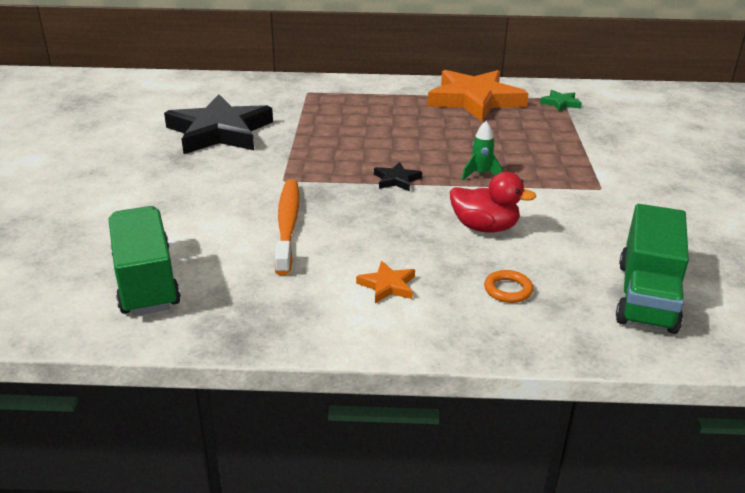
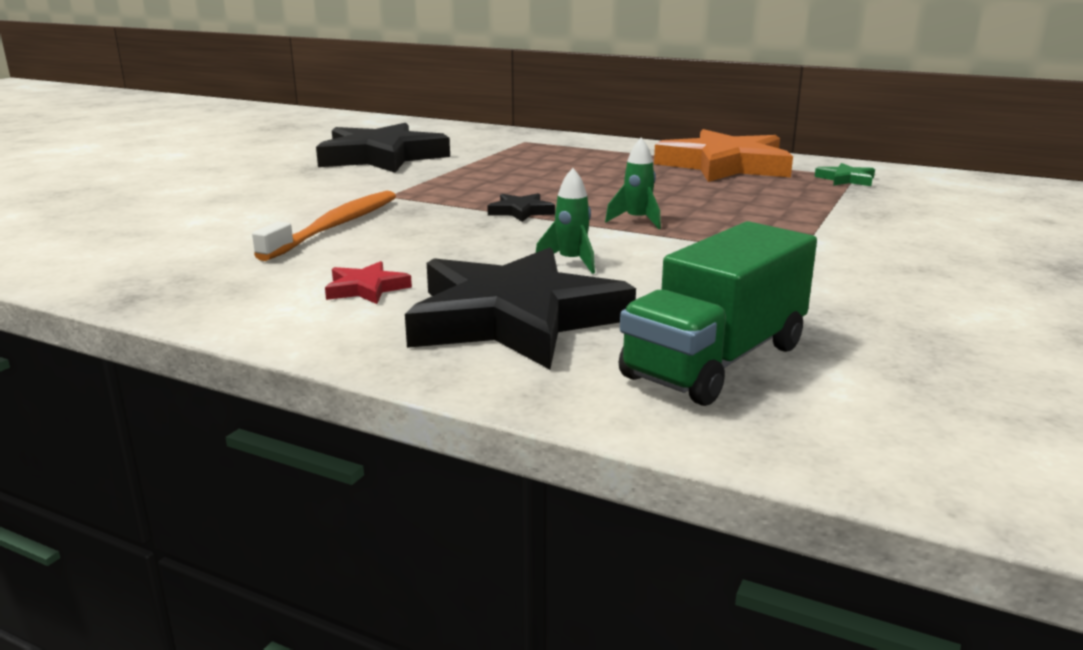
camera: 25 degrees right, 10 degrees down
(146, 281) = (121, 243): green truck -> none
(387, 285) = (366, 288): orange star -> red star
(484, 227) = (571, 262): red duck -> green rocket
(508, 290) = (514, 318): orange ring -> black star

